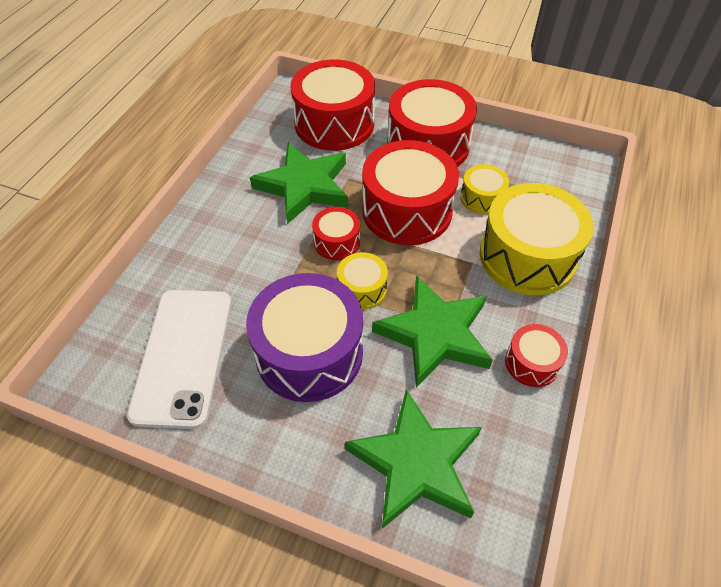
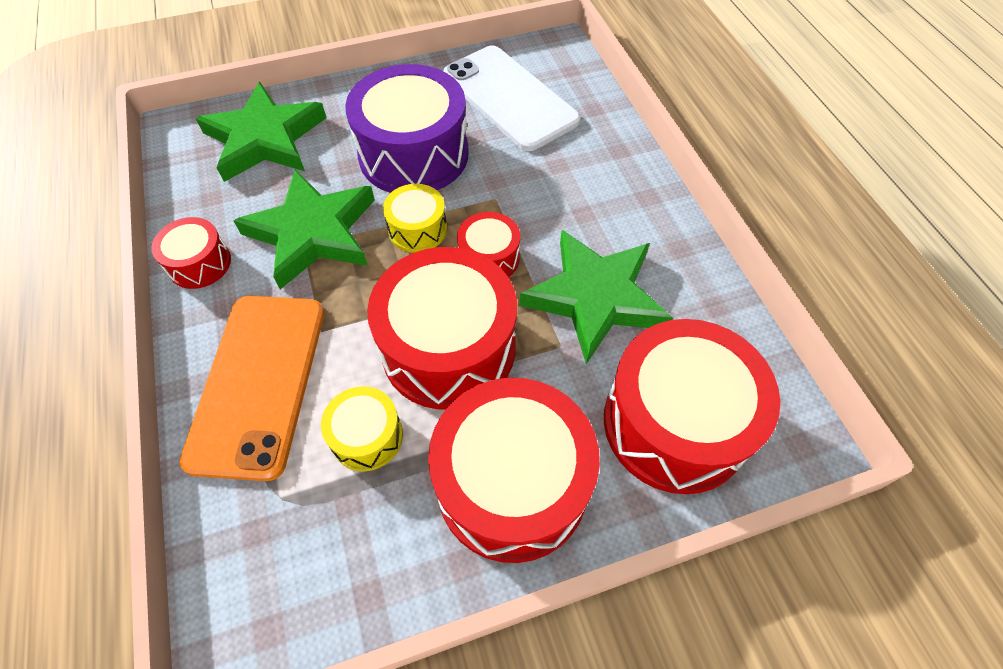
camera: 140 degrees right, 5 degrees up
(527, 256) = (258, 383): yellow drum -> orange phone

